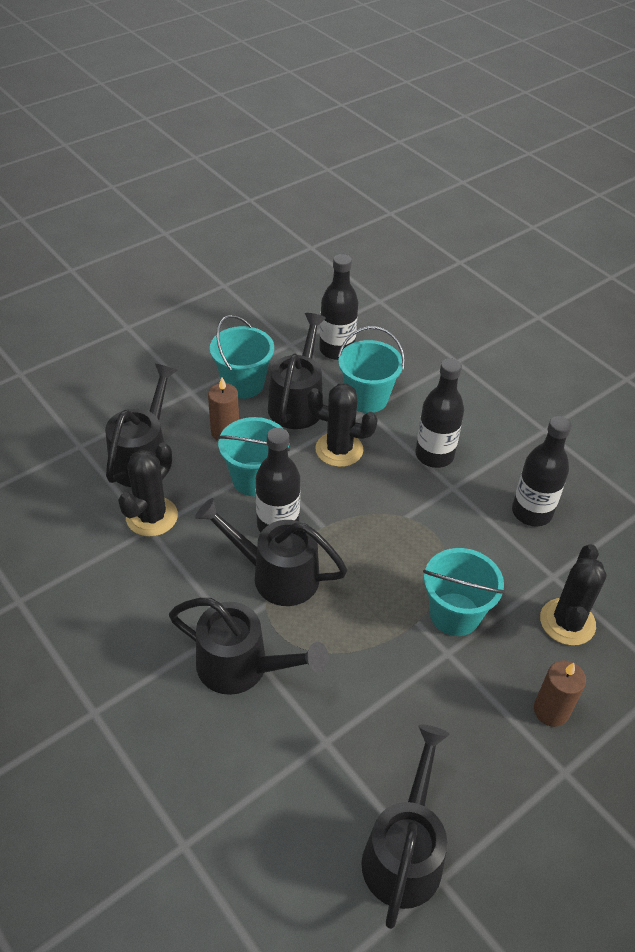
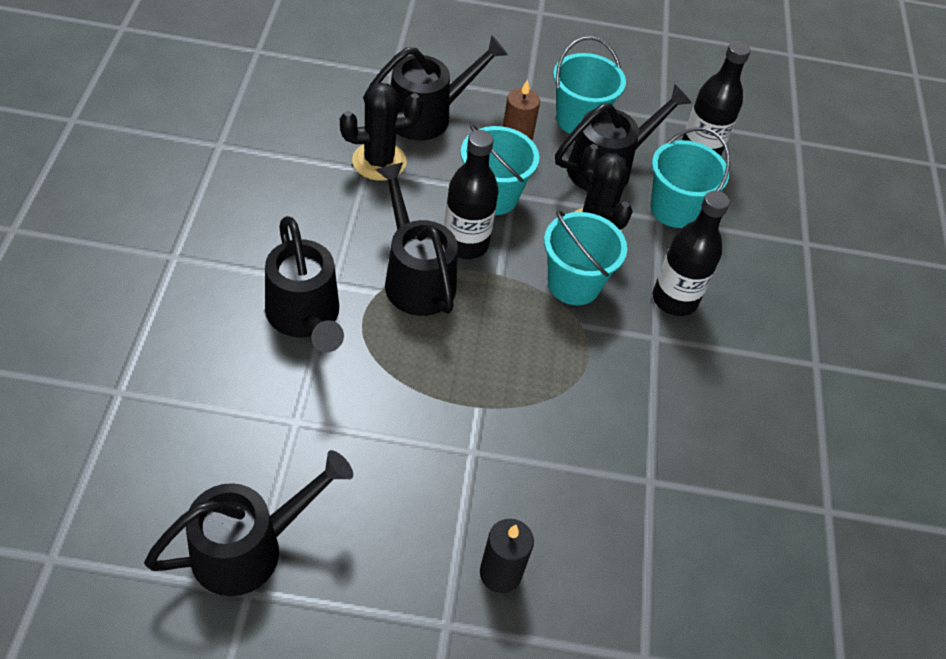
camera: 40 degrees right, 5 degrees up
(455, 614) = (520, 430): turquoise bucket -> turquoise bucket (573, 284)
(531, 512) = (704, 416): black bottle -> none
(551, 710) = (500, 573): brown candle -> black candle
(567, 622) = (612, 525): black cactus -> none

